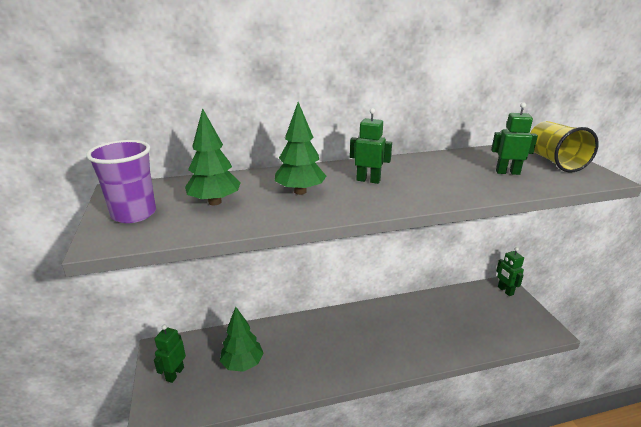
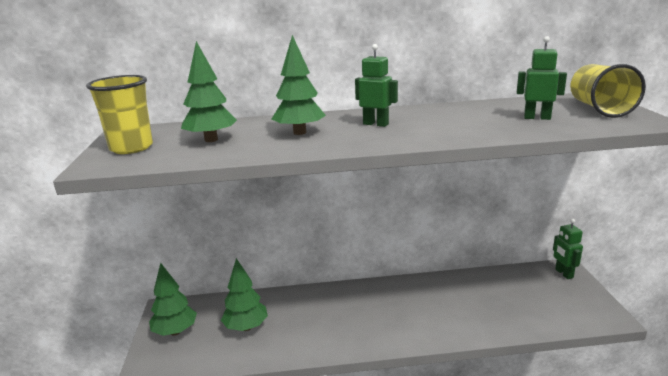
camera: 10 degrees right, 5 degrees down
(134, 214) = (131, 148): purple cup -> yellow cup
(175, 374) = (175, 331): green robot -> green tree

